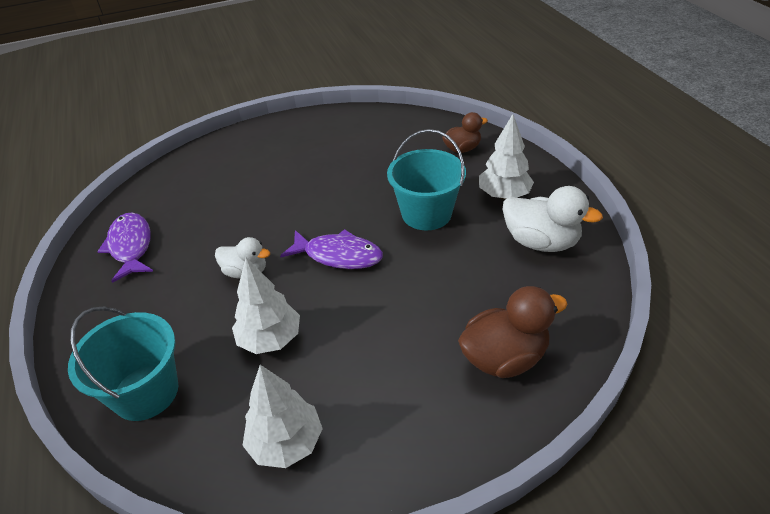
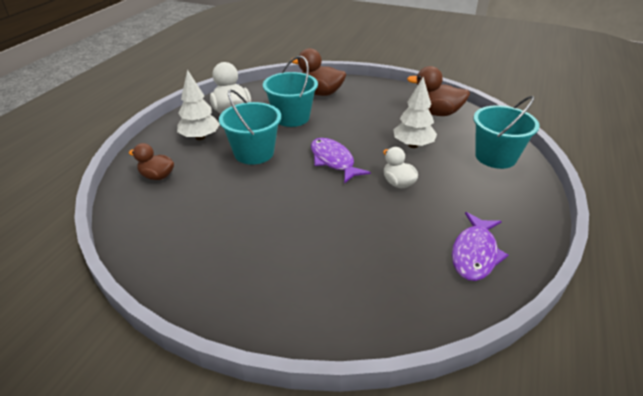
camera: 140 degrees left, 5 degrees down
(286, 443) = (436, 113): white tree -> brown duck
(465, 282) = (291, 117): none -> turquoise bucket

